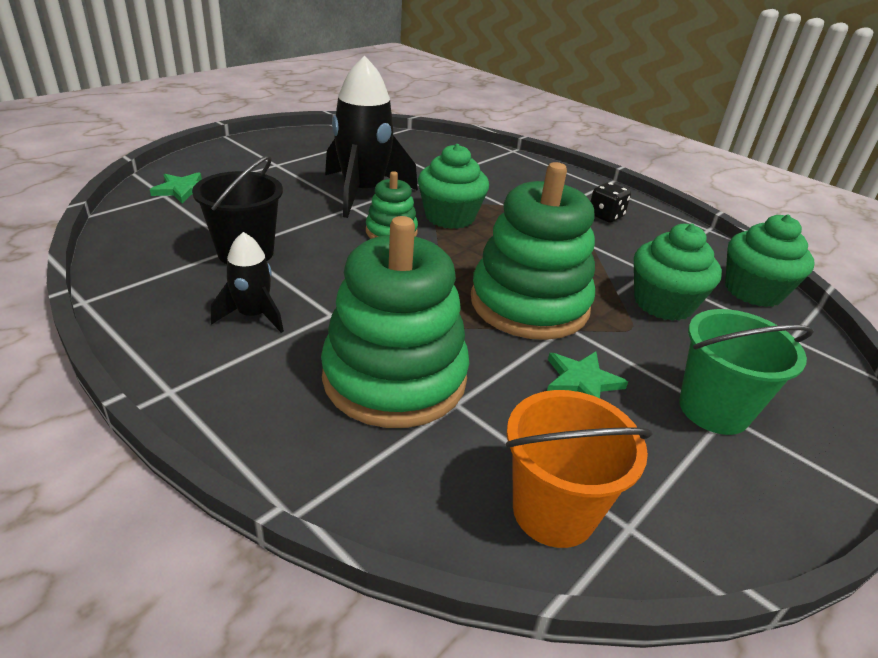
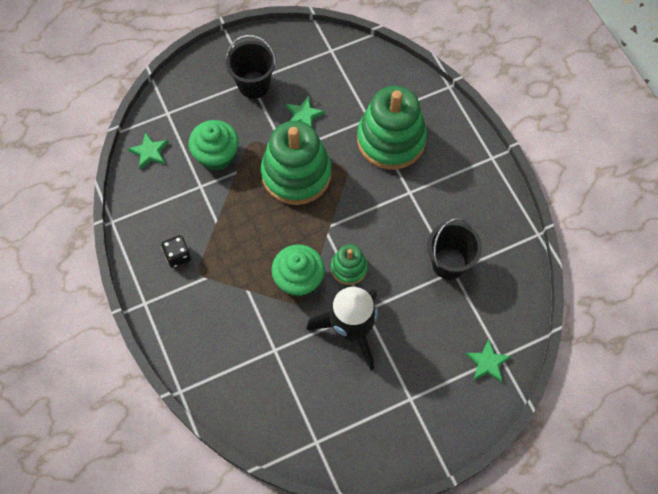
camera: 155 degrees left, 30 degrees up
(253, 315) = (450, 201): black rocket -> none
(553, 511) = (355, 63): orange bucket -> none
(713, 409) = (254, 85): green bucket -> black bucket
(753, 291) = (149, 152): green cupcake -> green star

